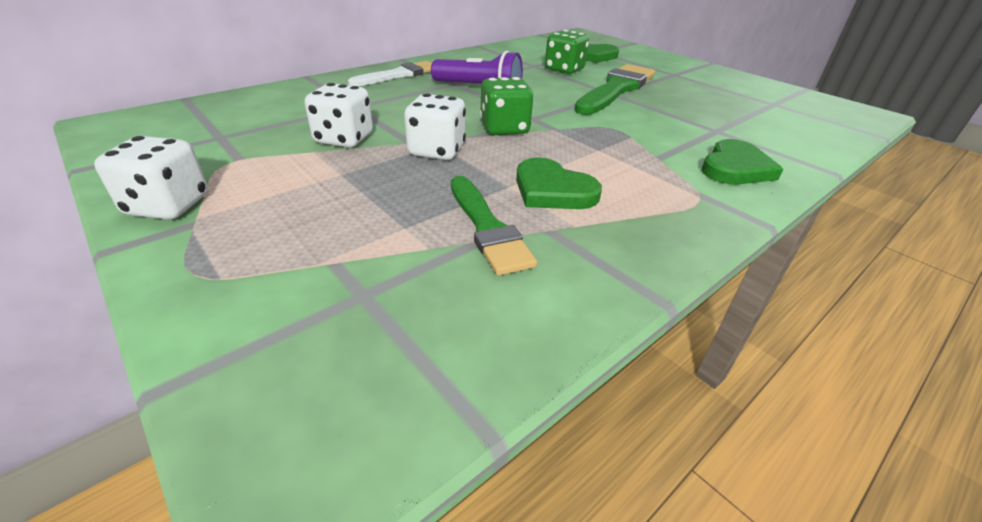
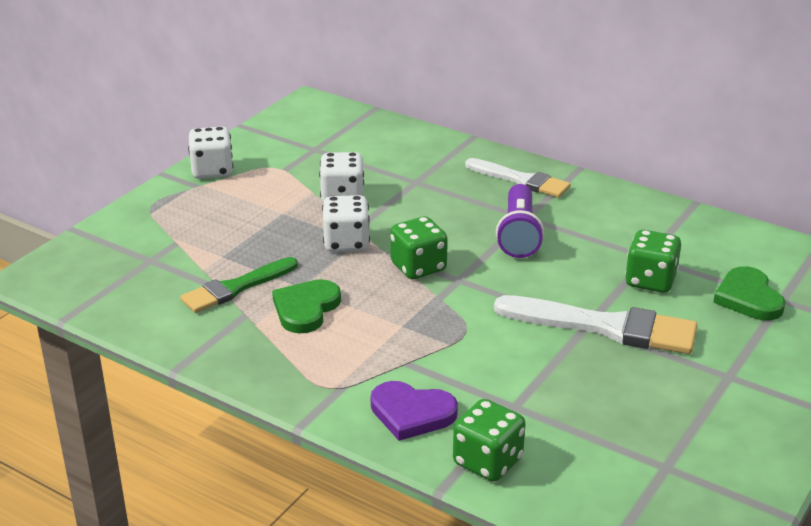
camera: 75 degrees right, 5 degrees down
(616, 89) = (605, 327): green brush -> white brush
(735, 168) = (411, 413): green heart -> purple heart
(792, 151) = (487, 461): none -> green dice

